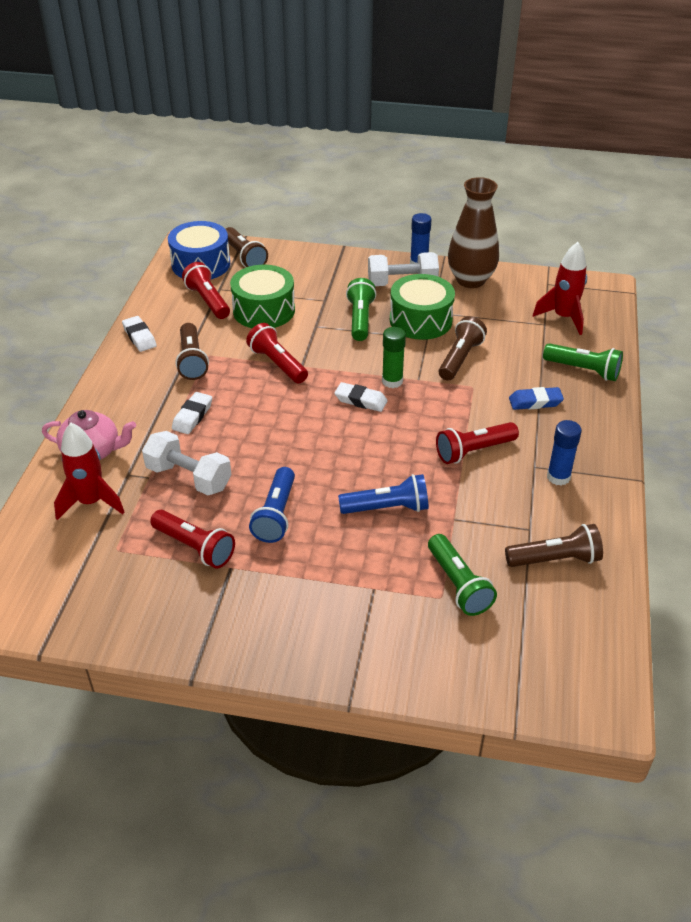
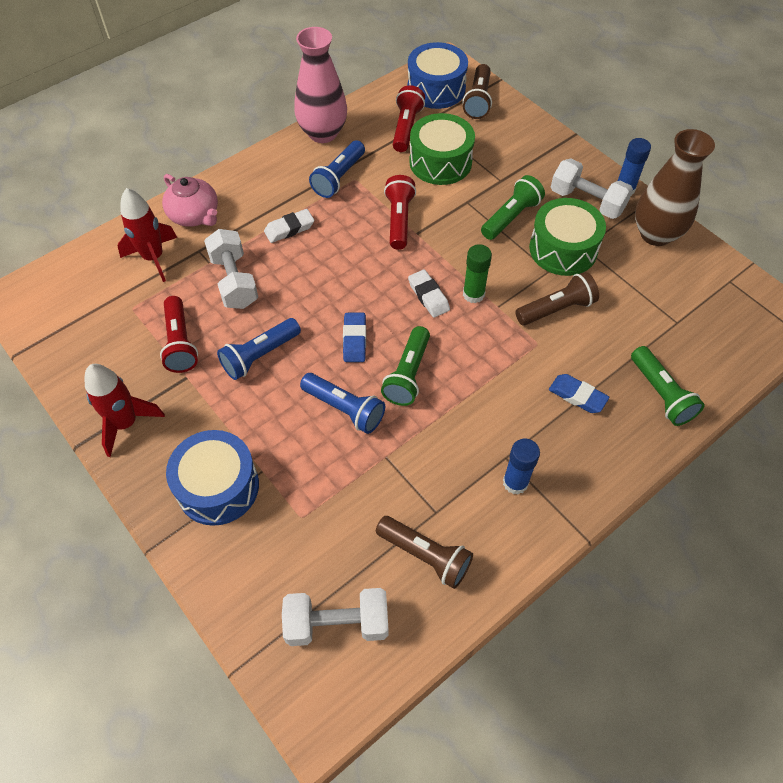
camera: 40 degrees right, 15 degrees up
(139, 337) = (323, 133): white eraser -> pink vase
(192, 360) = (339, 178): brown flashlight -> blue flashlight
(339, 460) = (354, 340): none -> blue eraser
(352, 622) = (218, 487): none -> blue drum
(458, 585) = (325, 517): green flashlight -> green flashlight (408, 374)
(473, 451) = (469, 406): red flashlight -> none
(548, 643) = (337, 623): none -> white dumbbell
(563, 317) = (704, 327): red rocket -> red rocket (126, 423)

